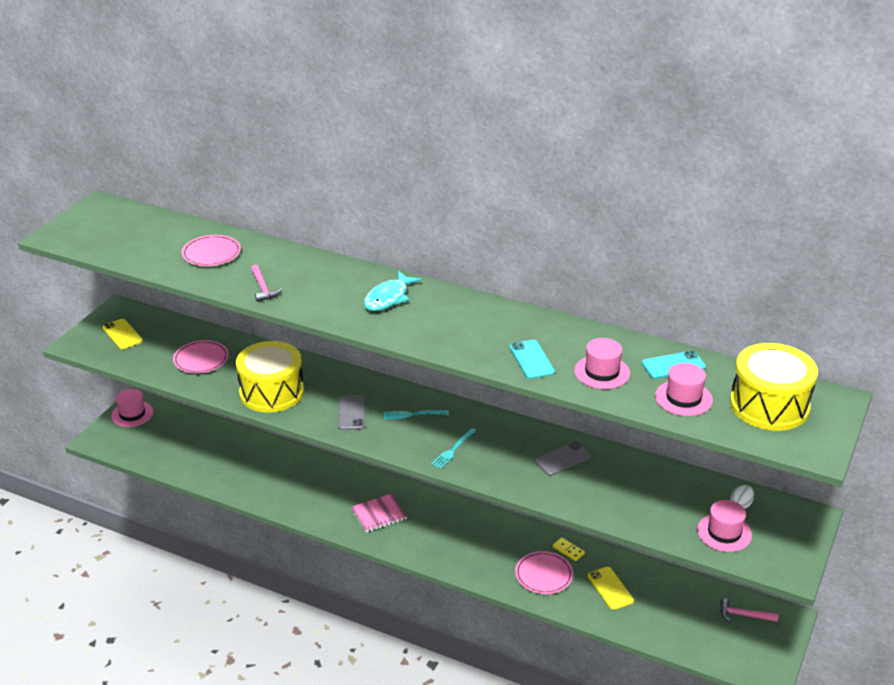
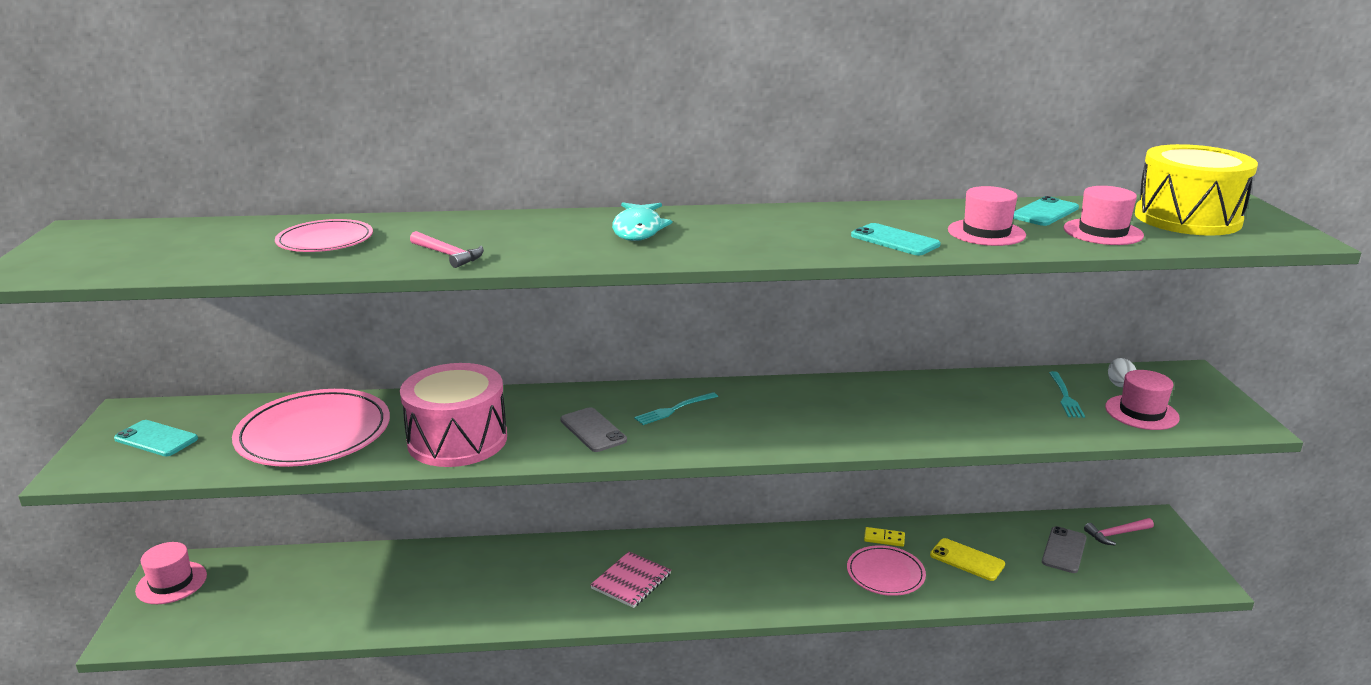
camera: 30 degrees left, 10 degrees down
(122, 334) = (156, 439): yellow phone -> turquoise phone
(201, 359) = (314, 433): pink plate -> pink plate, size x1.72
(271, 392) = (457, 440): yellow drum -> pink drum
(453, 450) = (764, 429): turquoise fork -> turquoise fork (1065, 397)
(562, 459) = (896, 400): grey phone -> grey phone (1064, 550)

